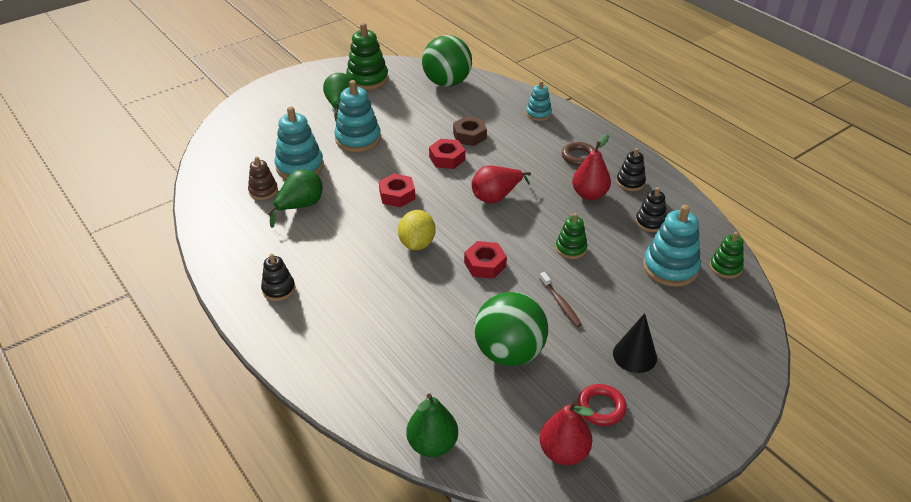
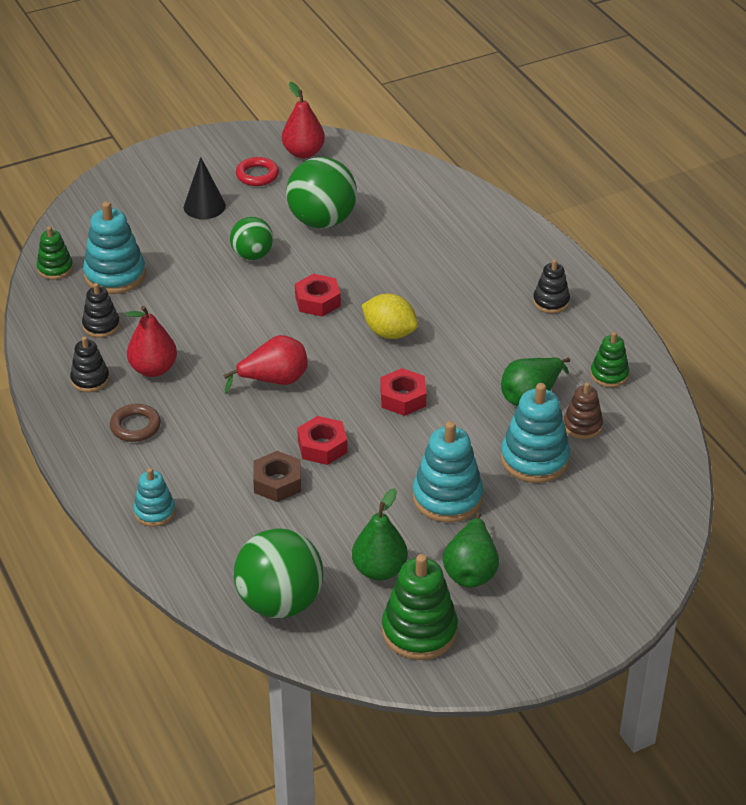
camera: 170 degrees left, 0 degrees up
(417, 244) = (389, 333): yellow lemon -> yellow lemon turned 75 degrees counterclockwise
(432, 444) = (410, 168): green pear -> green pear (379, 570)
(560, 303) = (252, 255): brown toothbrush -> green ball
(571, 248) = (212, 307): green stacking toy -> green stacking toy (609, 375)

